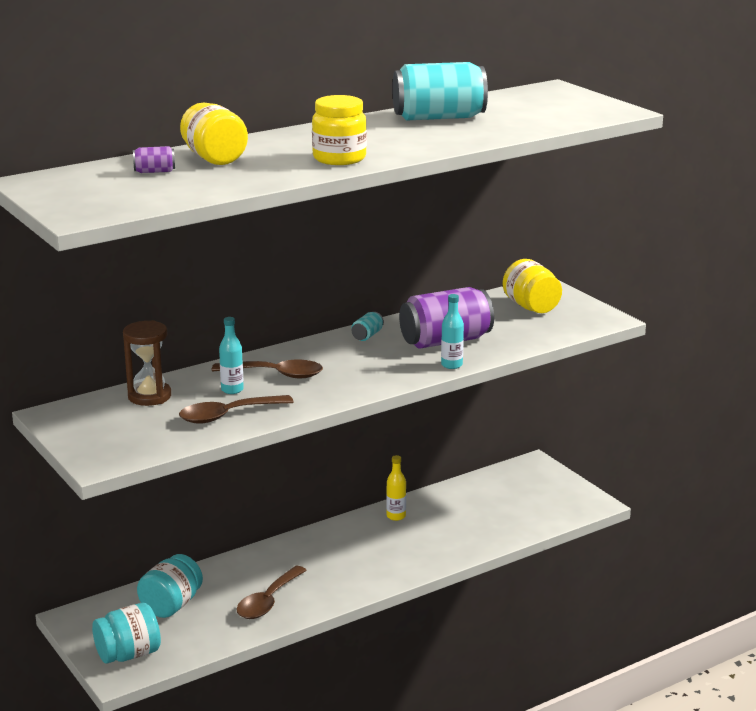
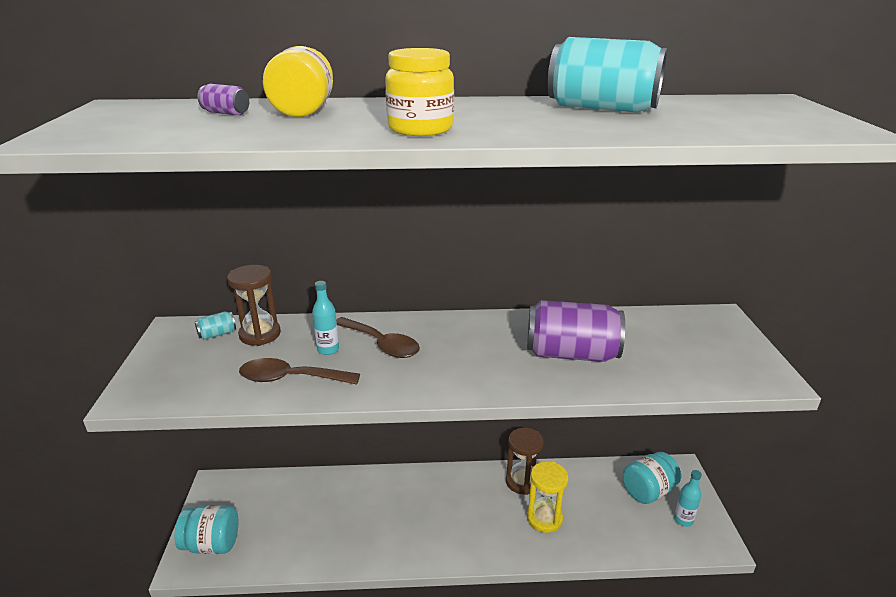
camera: 30 degrees right, 5 degrees up
(171, 605) = (285, 504): turquoise jar -> turquoise jar (647, 491)
(268, 601) = (354, 534): brown spoon -> none
(367, 335) = (502, 325): turquoise can -> turquoise can (217, 334)
(396, 516) = (522, 482): yellow bottle -> brown hourglass
(437, 534) = (544, 518): none -> yellow hourglass
(451, 365) = (553, 387): turquoise bottle -> turquoise bottle (683, 520)
(531, 307) = (692, 337): yellow jar -> none

